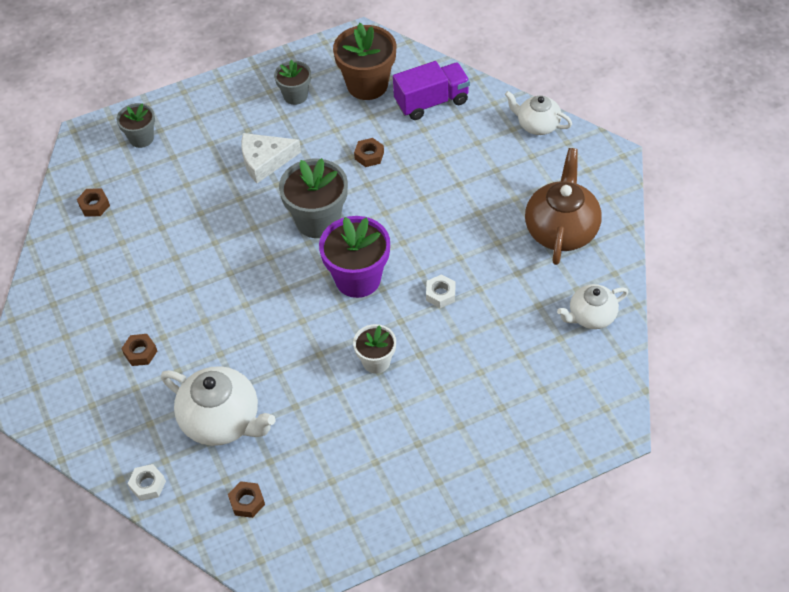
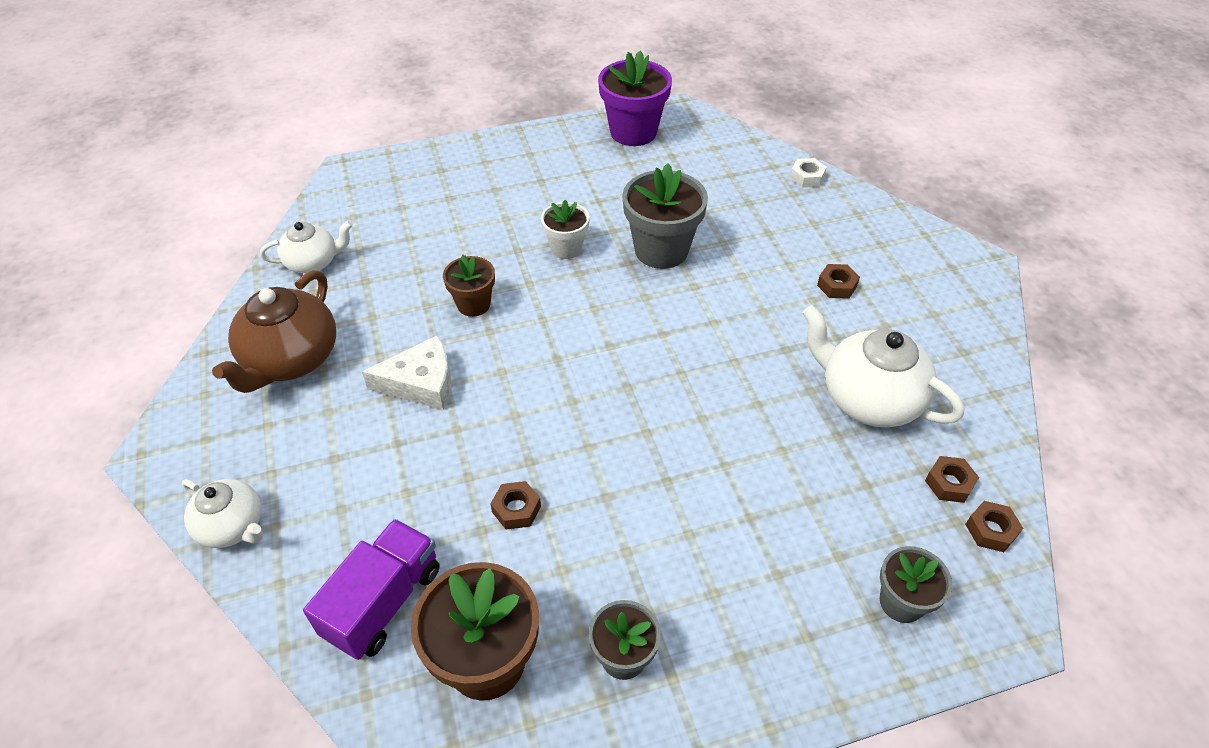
camera: 175 degrees left, 5 degrees down
(222, 420) = (736, 216): white teapot -> white teapot (868, 399)
(247, 502) = (710, 157): brown nut -> brown nut (991, 530)
(265, 160) = (684, 524): white cheese -> white cheese (421, 383)
(318, 220) = (611, 415): grey flower pot -> grey flower pot (661, 250)
(358, 279) = (570, 333): purple flower pot -> purple flower pot (633, 132)
(431, 102) = (383, 602): purple truck -> purple truck turned 135 degrees clockwise
(440, 294) = (473, 304): white nut -> brown flower pot

